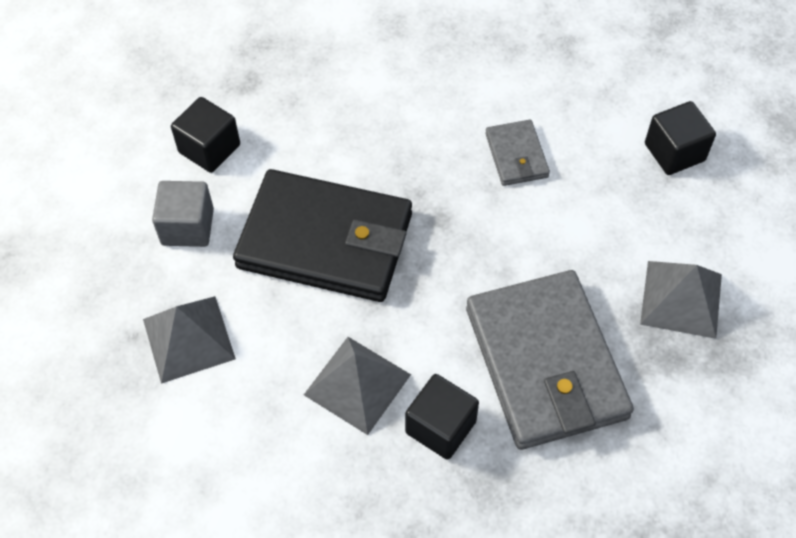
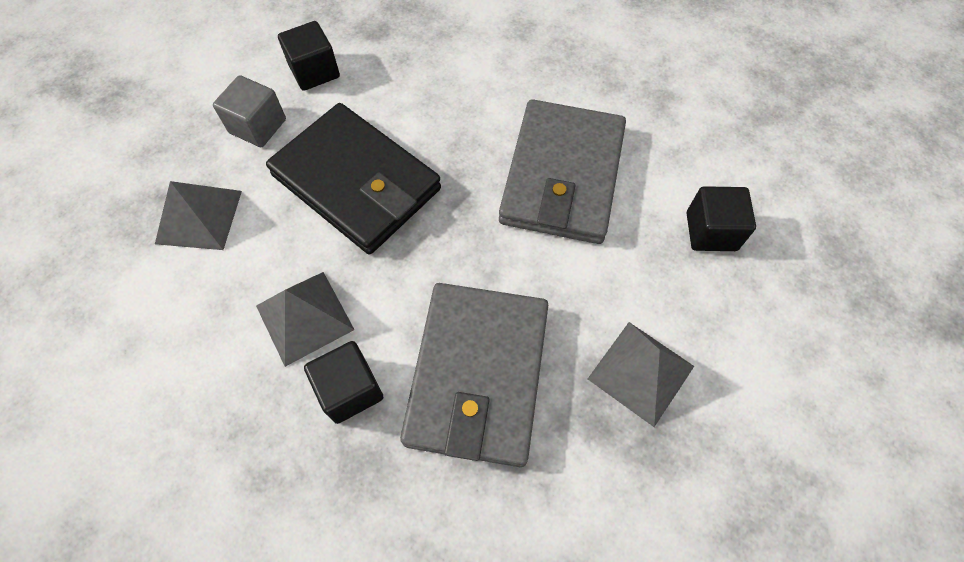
camera: 25 degrees right, 5 degrees up
(516, 155) = (562, 176): grey wallet -> grey wallet, size x2.18

